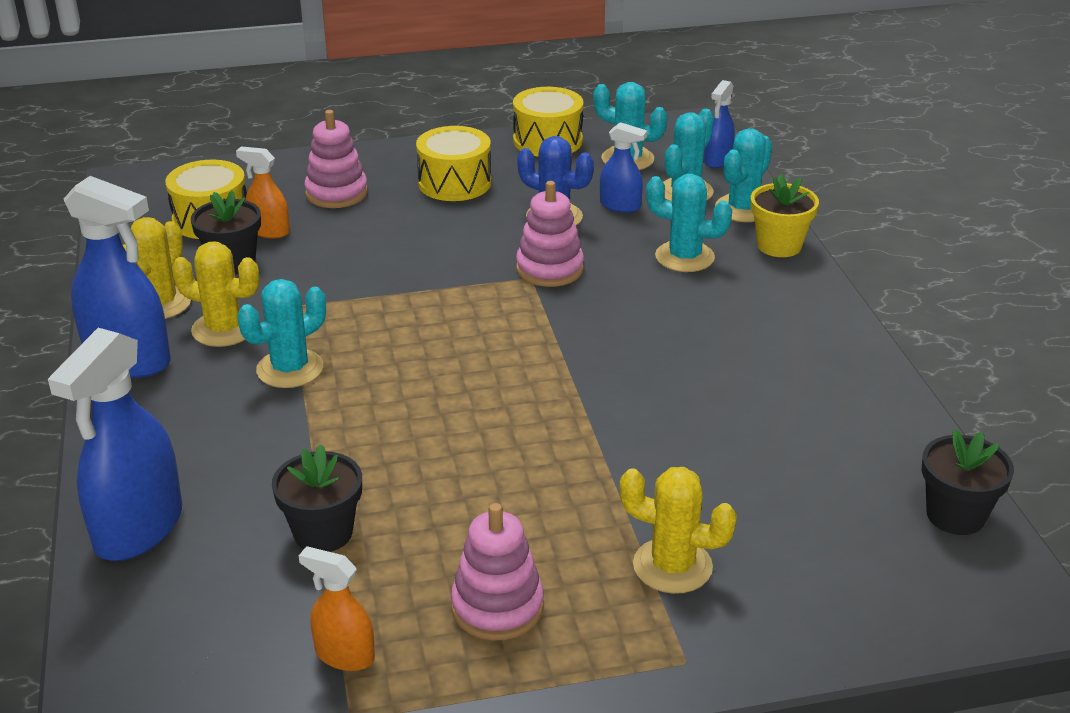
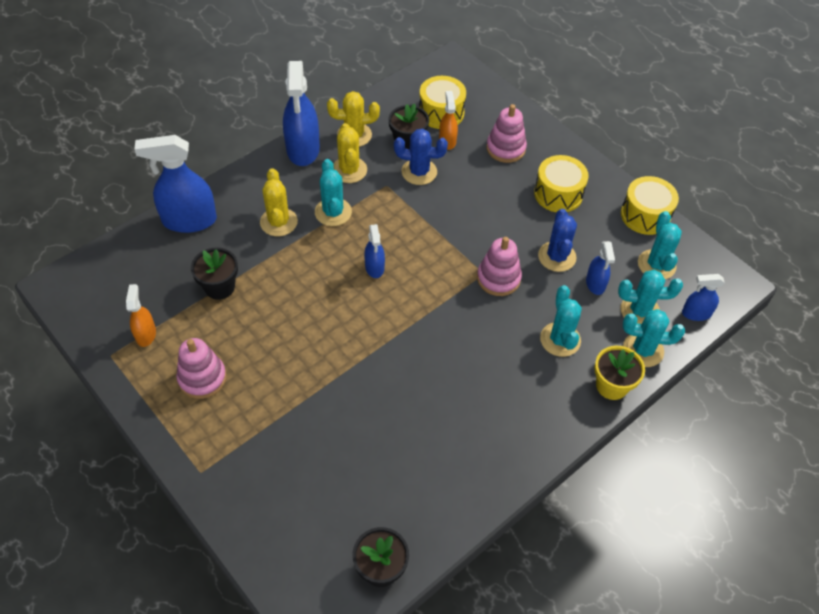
camera: 60 degrees right, 20 degrees up
(290, 369) = (333, 212): turquoise cactus -> turquoise cactus turned 60 degrees clockwise
(299, 271) = (419, 172): none -> blue cactus
(434, 363) = (374, 267): none -> blue spray bottle
(672, 566) = (266, 440): yellow cactus -> yellow cactus (278, 222)

